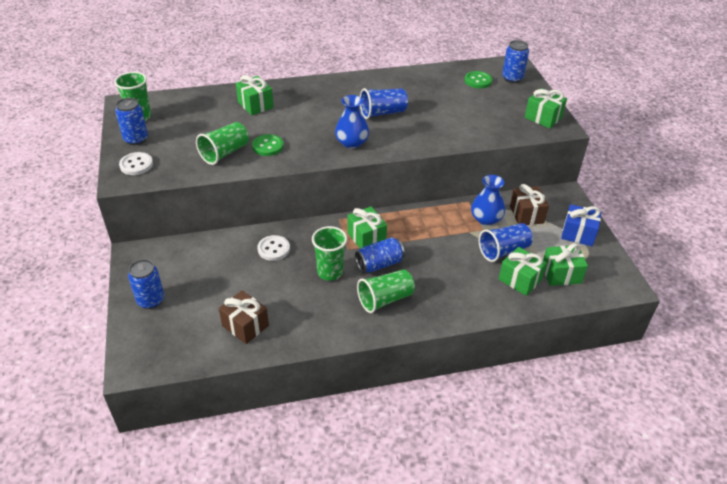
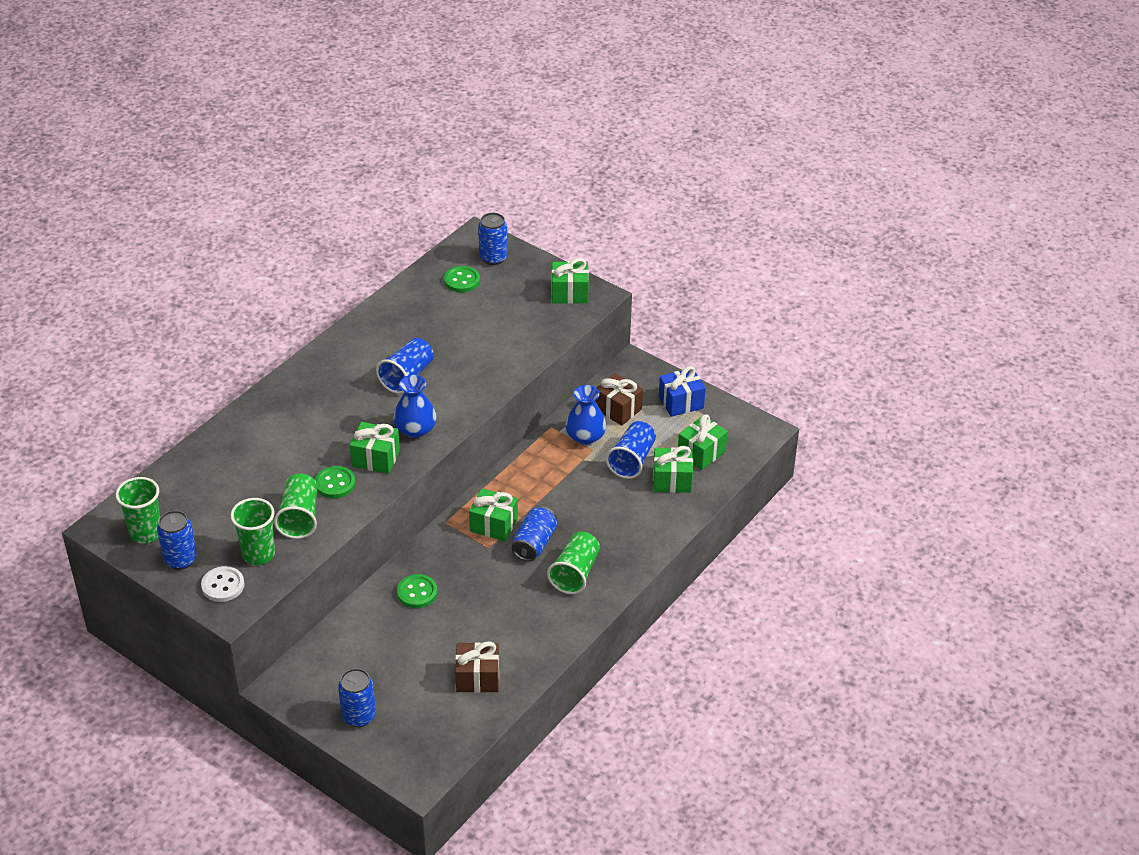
camera: 40 degrees left, 0 degrees up
(255, 105) = (259, 443): green gift -> green gift (375, 458)
(273, 249) = (417, 592): white button -> green button
(330, 272) = (497, 580): green cup -> green cup (258, 554)

